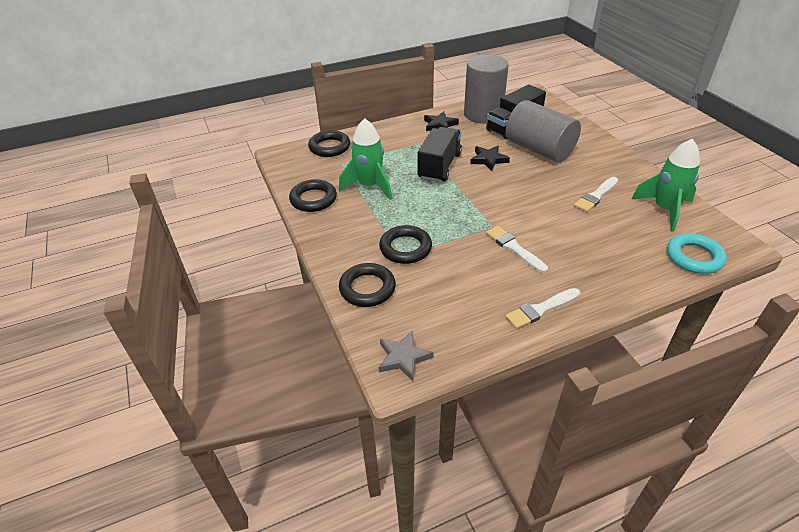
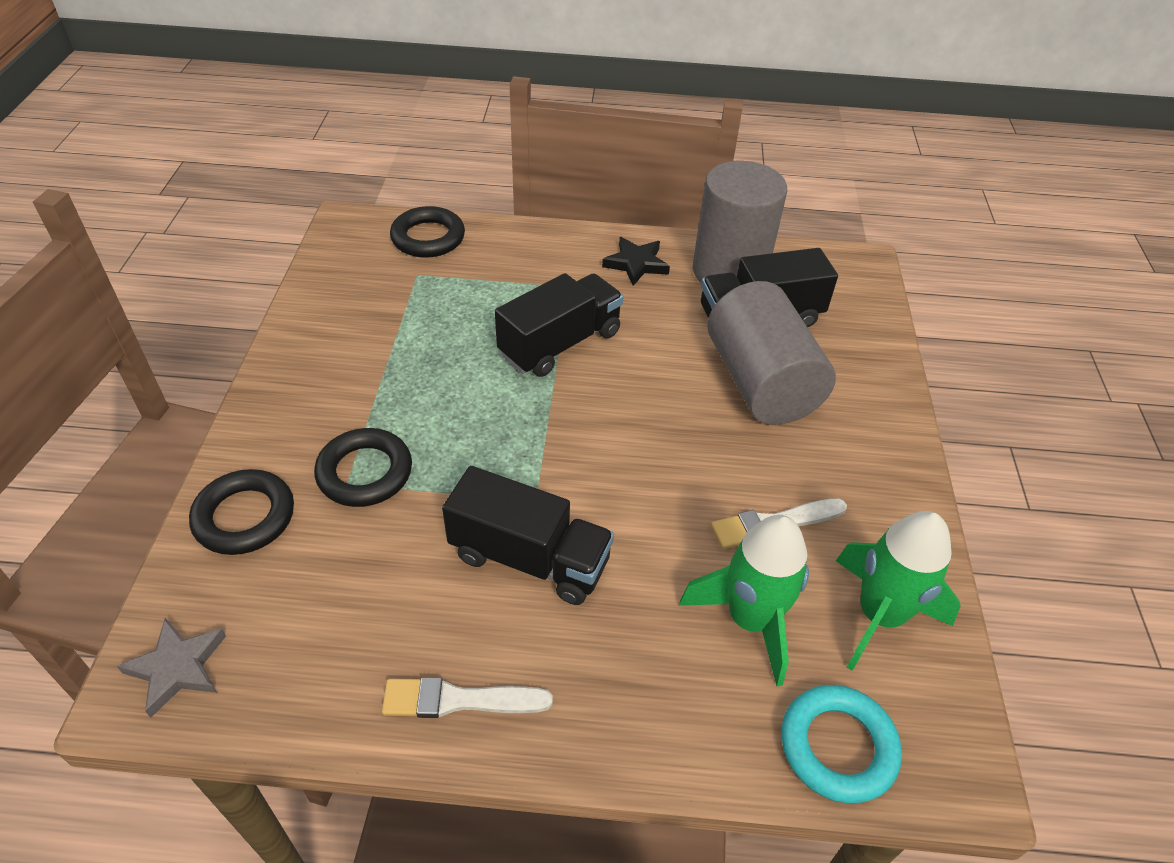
camera: 25 degrees right, 5 degrees up
(313, 199) = (319, 322): black ring -> none
(369, 186) = (419, 334): green rocket -> green rocket (750, 620)
(488, 160) = (653, 365): black star -> none
(514, 248) = (529, 558): white brush -> black truck

